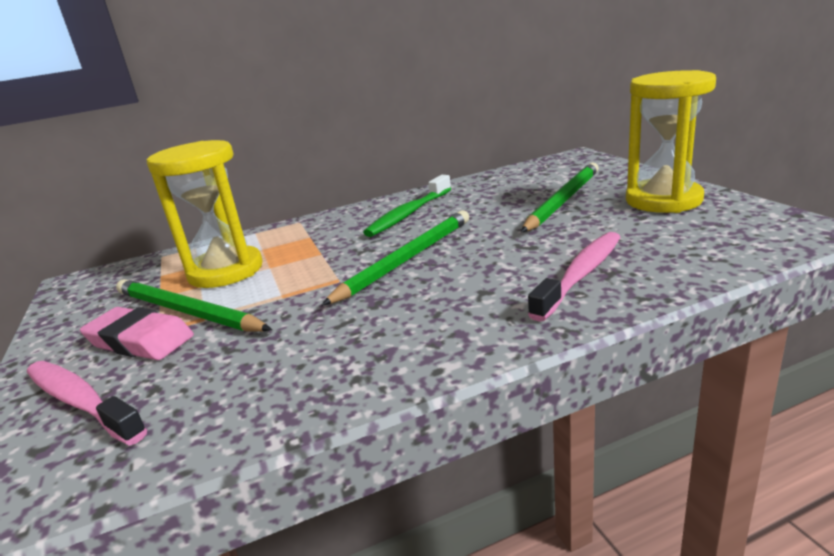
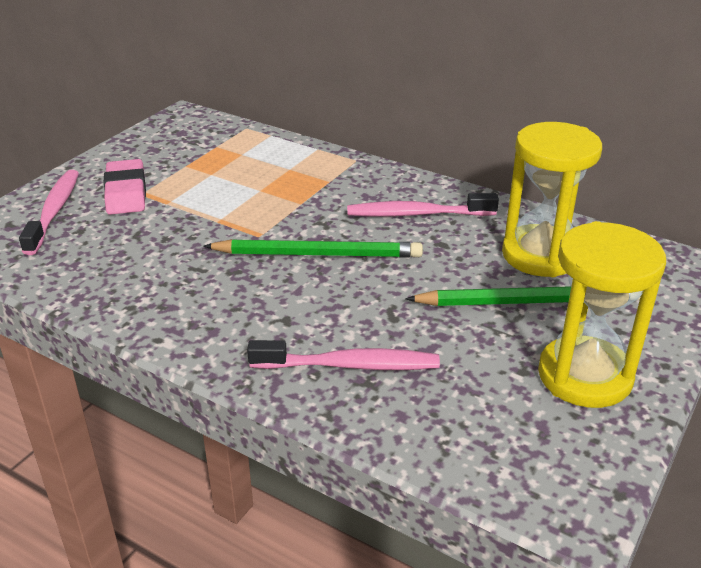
camera: 50 degrees right, 10 degrees up
(186, 312) = (171, 190): green pencil -> none
(226, 271) = (240, 173): yellow hourglass -> yellow hourglass (540, 255)
(409, 214) = (417, 214): green toothbrush -> pink toothbrush

